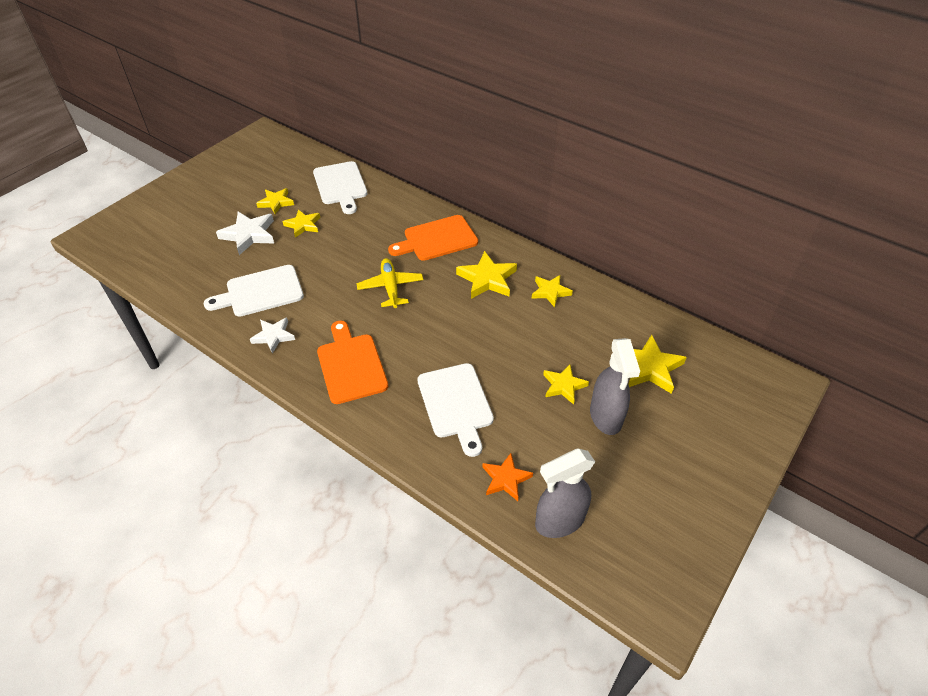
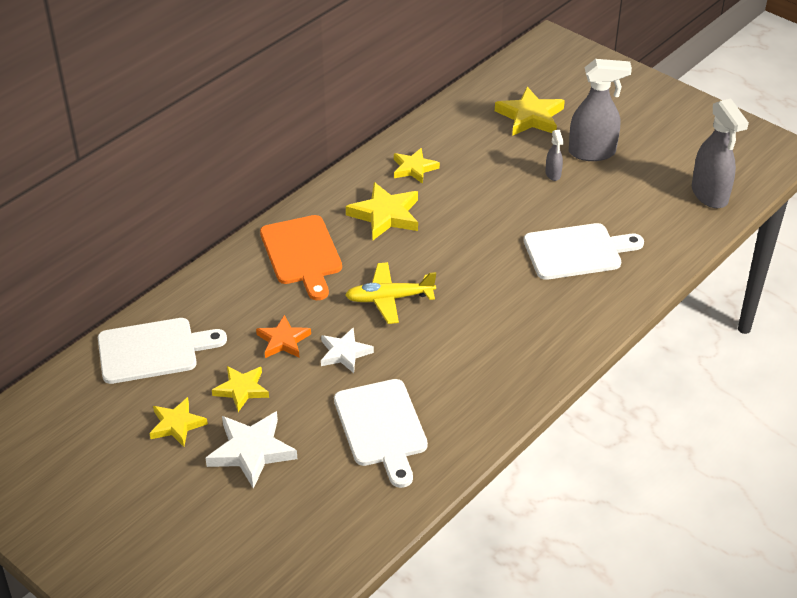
camera: 85 degrees left, 5 degrees down
(273, 336) = (467, 408): white star -> white star (344, 353)
(351, 365) = (519, 334): orange cutting board -> none
(506, 479) = (668, 223): orange star -> orange star (283, 340)
(564, 386) = (553, 174): yellow star -> grey spray bottle

